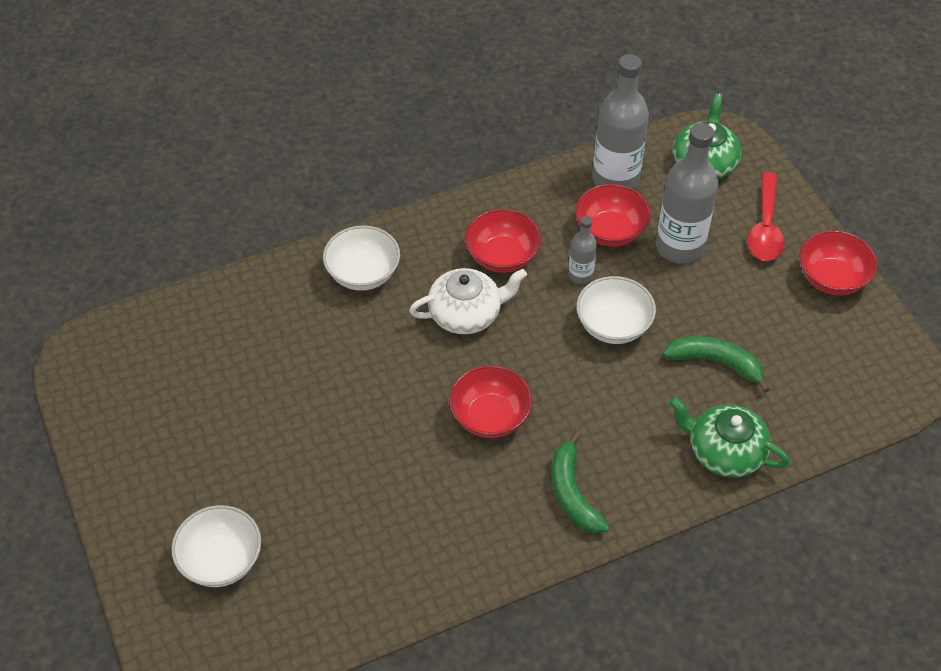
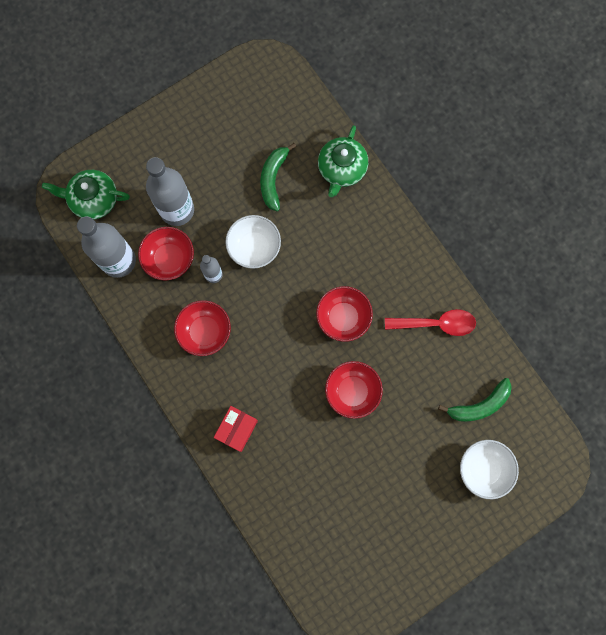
camera: 100 degrees left, 25 degrees up
(363, 274) = (237, 429): white bowl -> red box
(466, 314) = (260, 348): white teapot -> none
(573, 493) = (389, 257): green banana -> green banana (479, 405)
(765, 227) = (150, 154): red spoon -> red spoon (436, 323)
(832, 278) = (190, 109): red bowl -> red bowl (352, 391)

